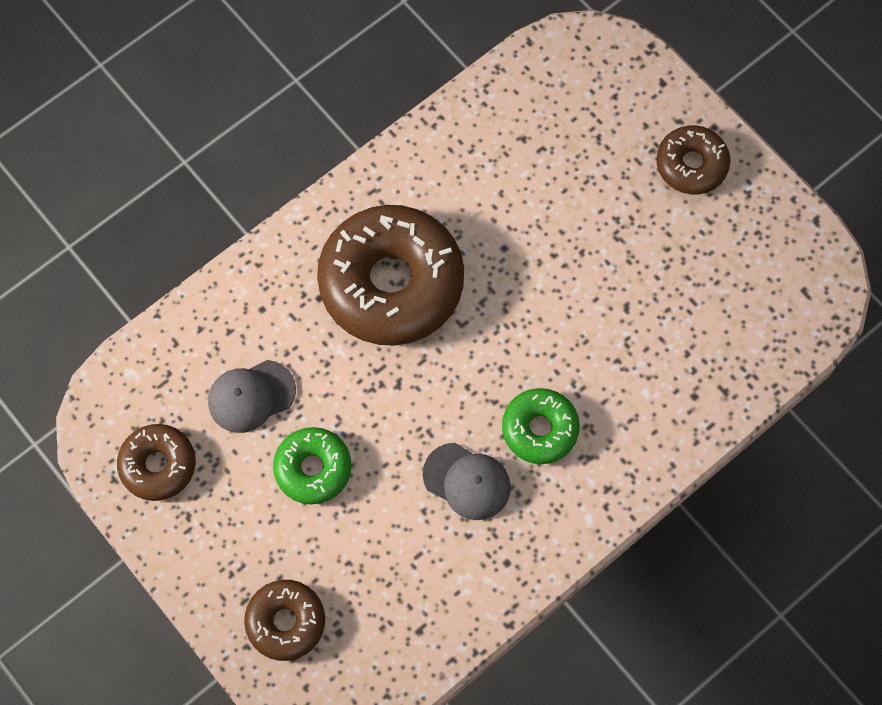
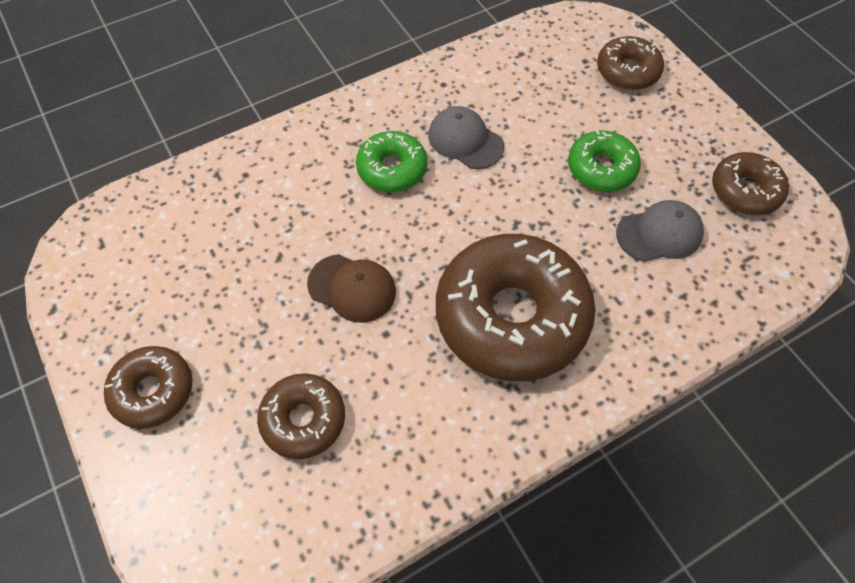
camera: 170 degrees left, 10 degrees down
(546, 286) = (352, 288): none -> brown cap
(556, 163) = (303, 419): none -> brown donut

